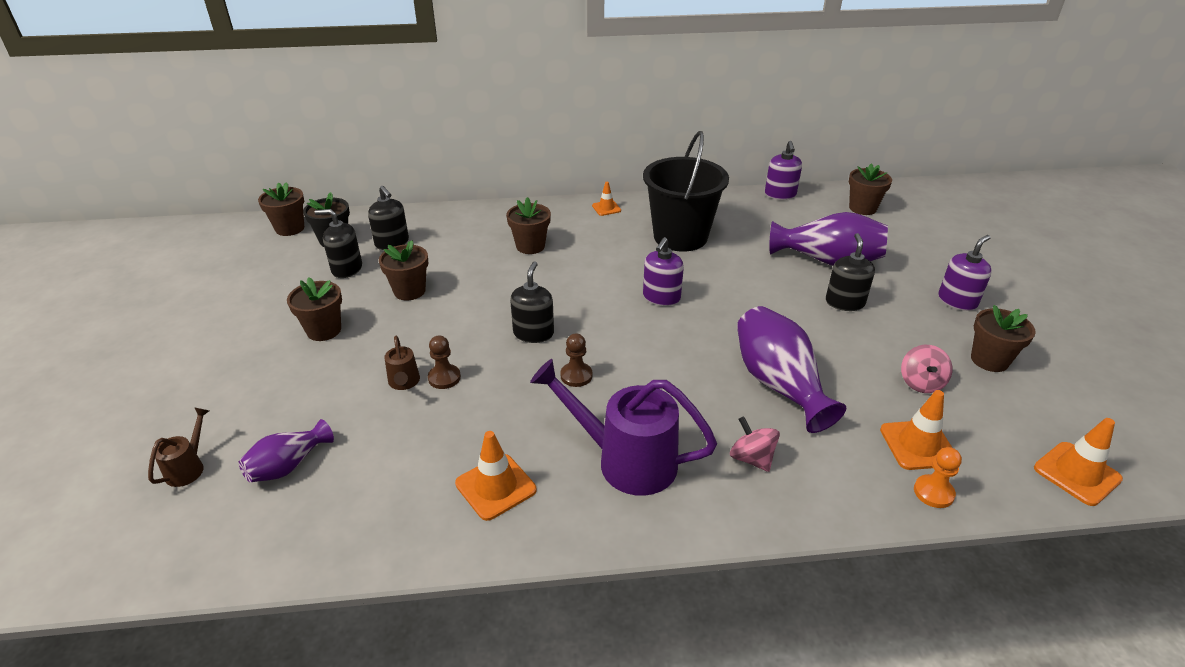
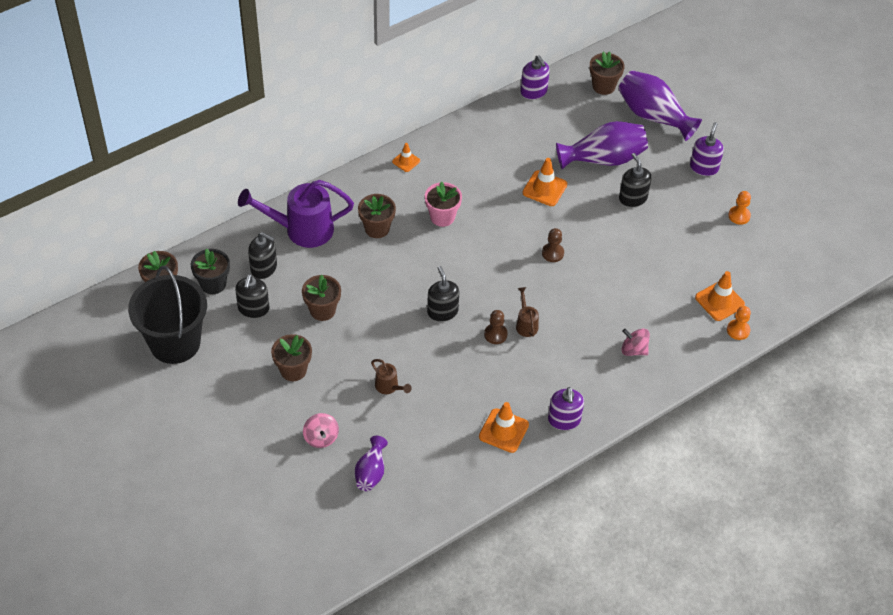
camera: 30 degrees left, 15 degrees up
(188, 467) = (311, 500): brown watering can -> brown watering can (526, 324)
(347, 269) = (253, 309): black soap dispenser -> black soap dispenser turned 60 degrees counterclockwise
(444, 378) = (412, 372): brown pawn -> brown pawn (552, 253)
(606, 256) = (442, 217): none -> pink flower pot
(626, 460) = (565, 382): purple watering can -> purple watering can (302, 229)
(661, 297) = (508, 243): purple soap dispenser -> purple soap dispenser (564, 420)
(680, 237) = (484, 173): black bucket -> black bucket (175, 343)
(779, 384) = (623, 288): purple vase -> purple vase (653, 116)
(921, 383) = (705, 252): pink spinning top -> pink spinning top (321, 438)
(989, 360) = (739, 216): brown flower pot -> orange pawn
(1077, 473) = (806, 285): orange traffic cone -> orange traffic cone (544, 188)

